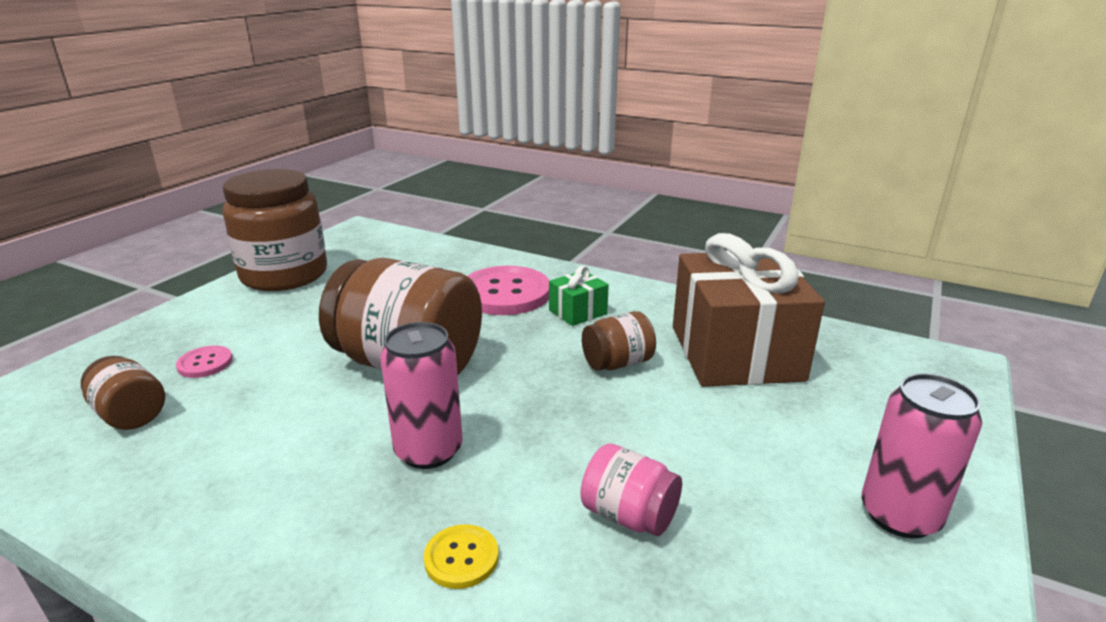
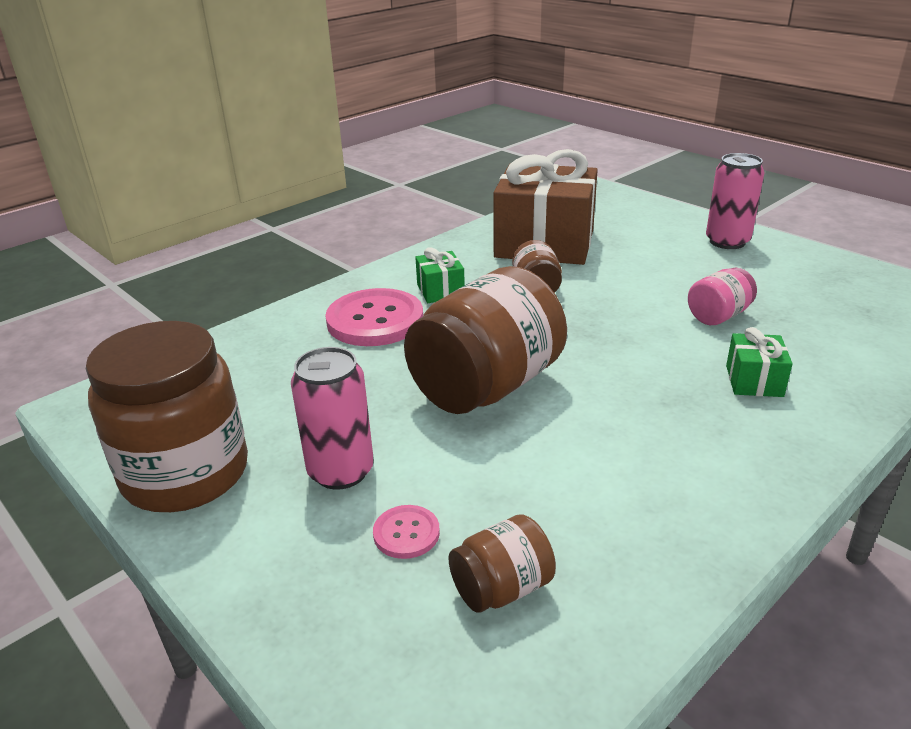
camera: 70 degrees left, 5 degrees up
(428, 451) = (630, 385): pink can -> pink can (341, 471)
(461, 558) = (754, 381): yellow button -> green gift

